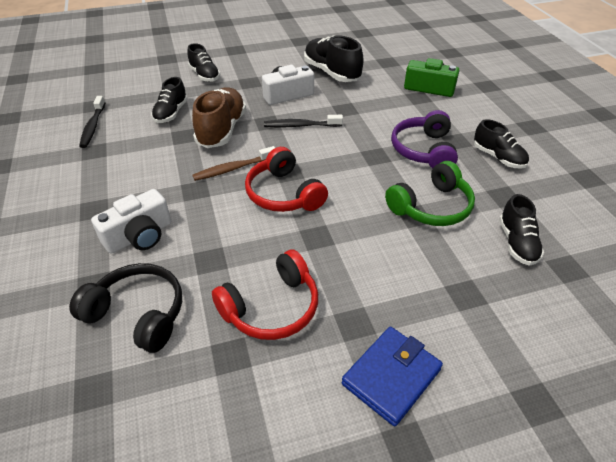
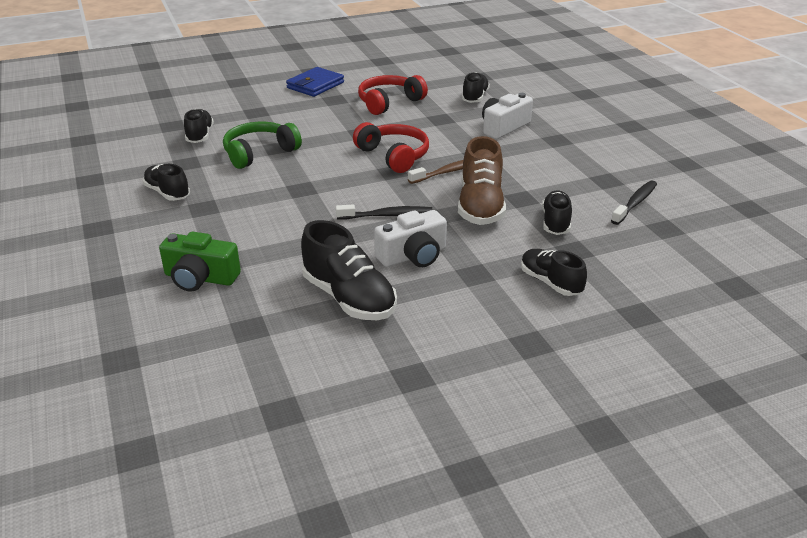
camera: 175 degrees right, 10 degrees down
(93, 126) = (635, 203): black toothbrush -> black toothbrush turned 45 degrees clockwise
(138, 314) = (475, 97): black headphones -> black shoe
(423, 150) = (246, 196): purple headphones -> none

